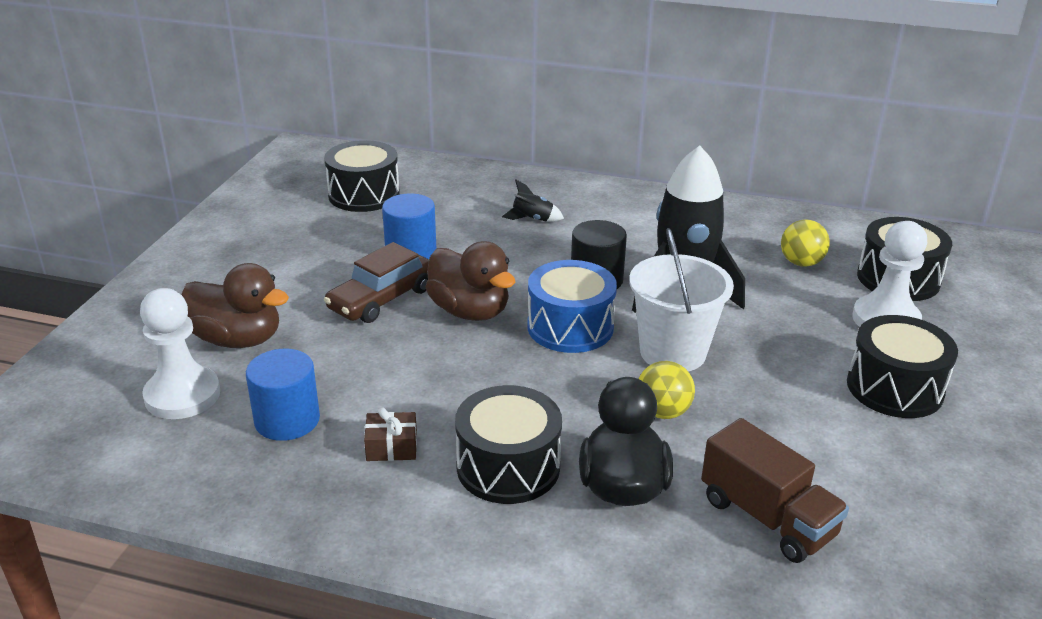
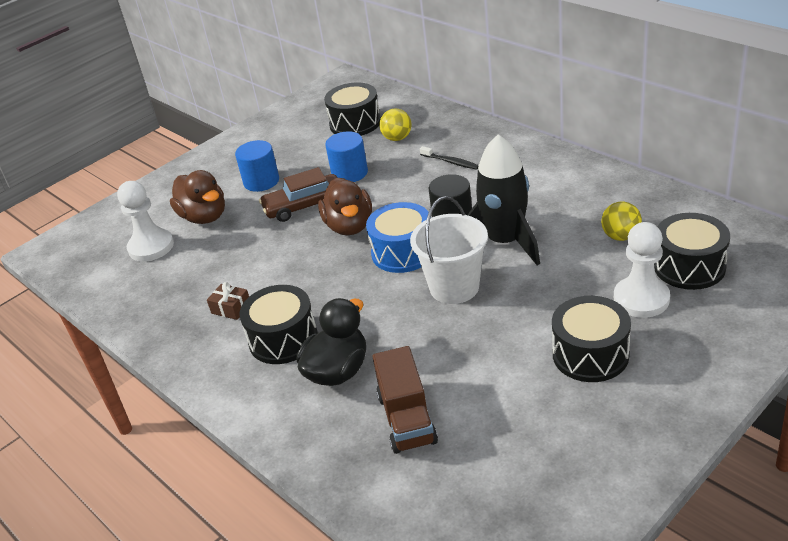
camera: 35 degrees right, 5 degrees up
(287, 420) = (191, 276): blue cylinder -> blue cylinder (261, 181)
(532, 219) = (450, 162): black rocket -> black toothbrush
(663, 412) = (407, 329): yellow ball -> yellow ball (397, 138)

